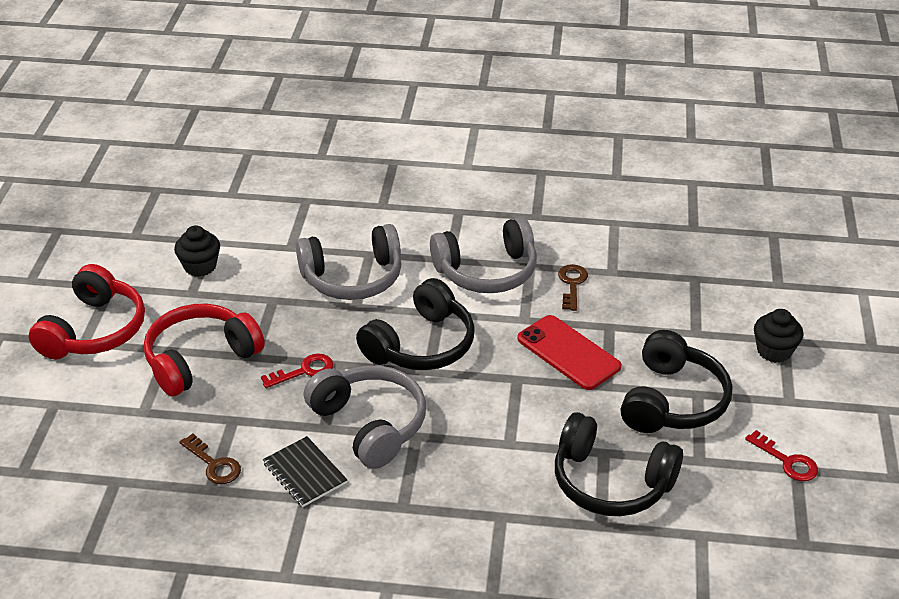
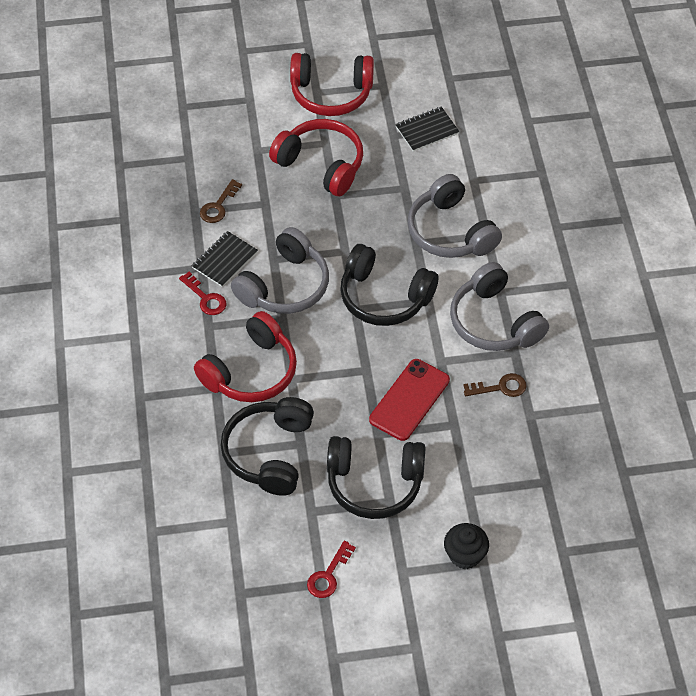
camera: 75 degrees right, 15 degrees up
(200, 266) = (427, 130): black cupcake -> black notebook
(304, 371) = (329, 230): red key -> red key (205, 298)
(487, 478) = (251, 371): none -> red headphones

